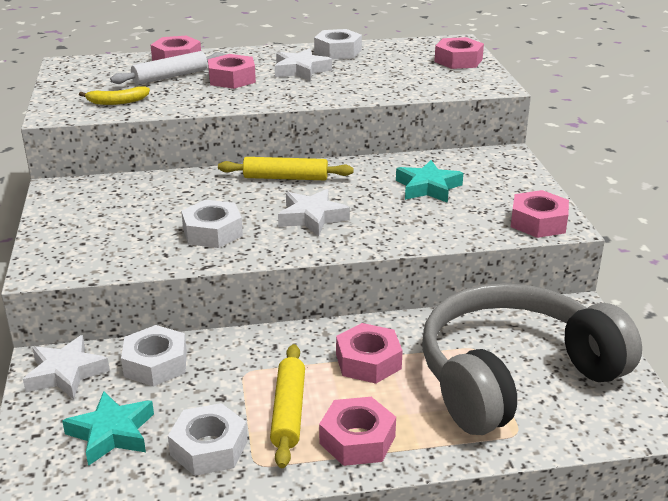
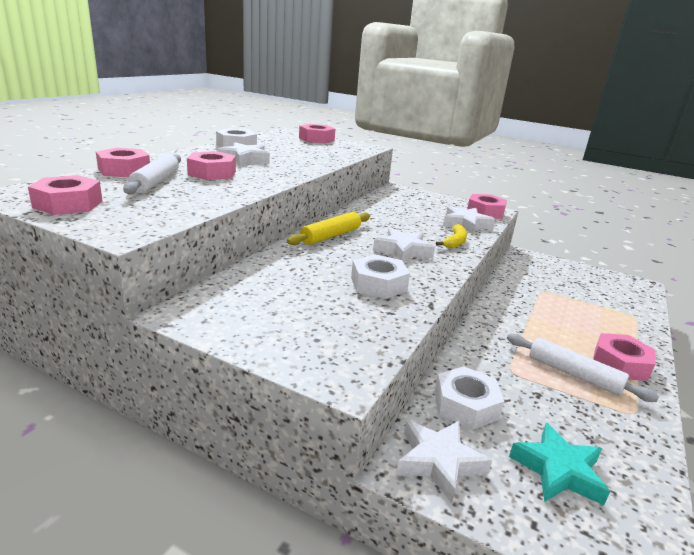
camera: 55 degrees left, 5 degrees down
(117, 102) = (161, 208): yellow banana -> yellow banana (455, 242)
(209, 448) = (604, 426): white nut -> none
(288, 411) = (573, 374): yellow rolling pin -> white rolling pin
(368, 361) = (532, 324): pink nut -> pink nut (68, 204)
(428, 187) = (409, 214): turquoise star -> none
(463, 223) = (465, 224): none -> white star
(514, 376) = (578, 294): grey headphones -> none

